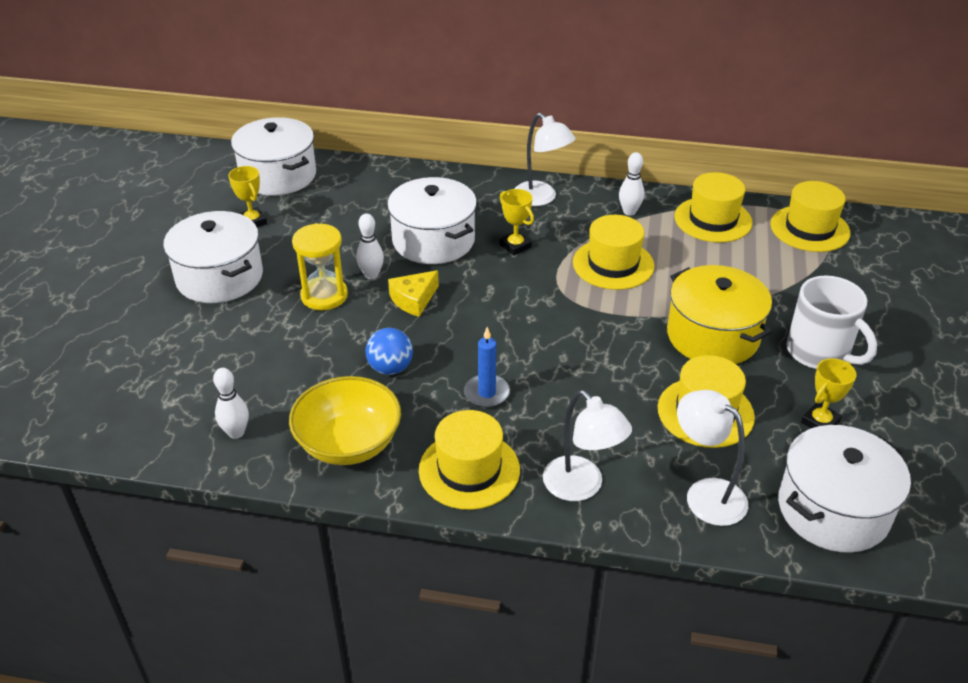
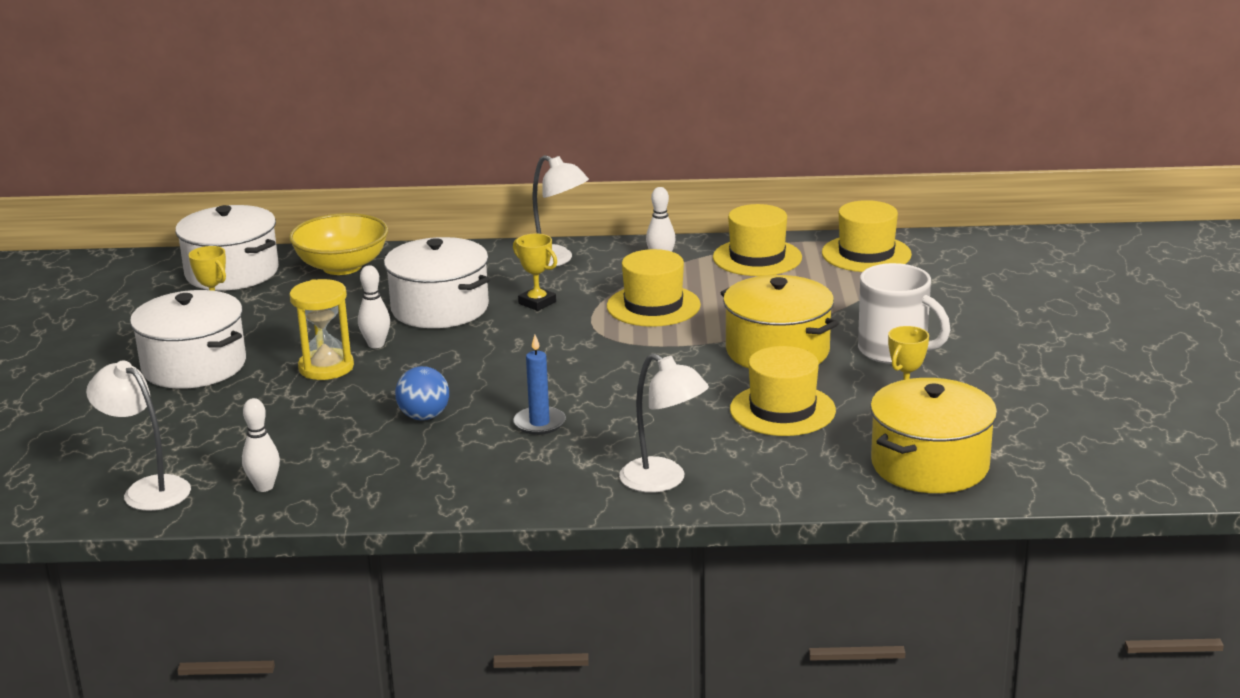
camera: 10 degrees left, 15 degrees down
(349, 443) = (396, 480): yellow bowl -> yellow bowl (342, 267)
(414, 300) = (433, 359): yellow cheese -> none
(469, 470) = (538, 483): yellow hat -> none
(706, 494) = (796, 470): white lamp -> white lamp (147, 489)
(833, 509) = (929, 465): white pot -> yellow pot

